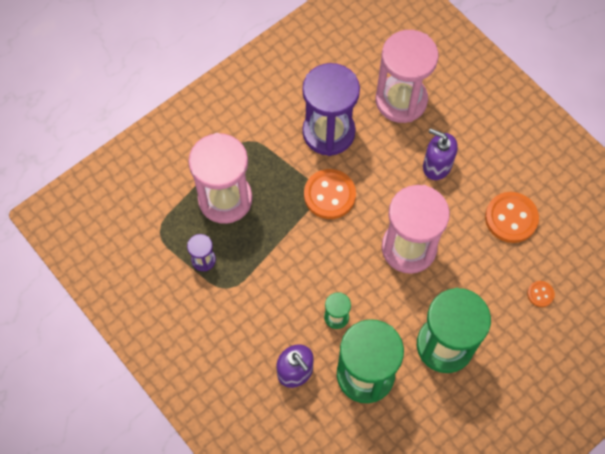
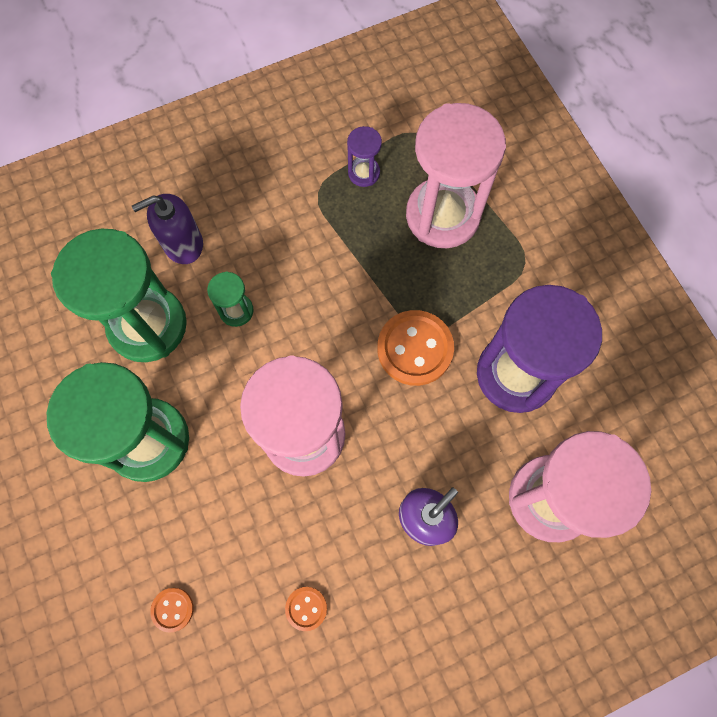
camera: 105 degrees right, 5 degrees up
(511, 218) = (306, 608): orange button -> orange button, size x0.49

